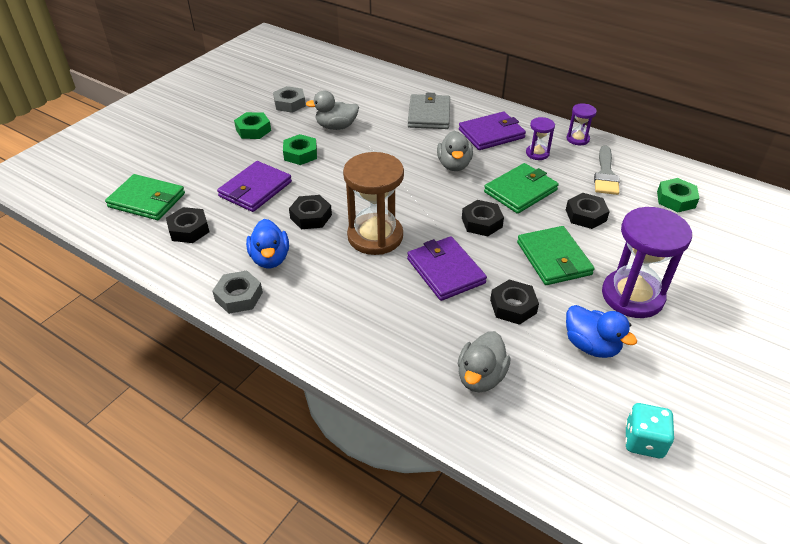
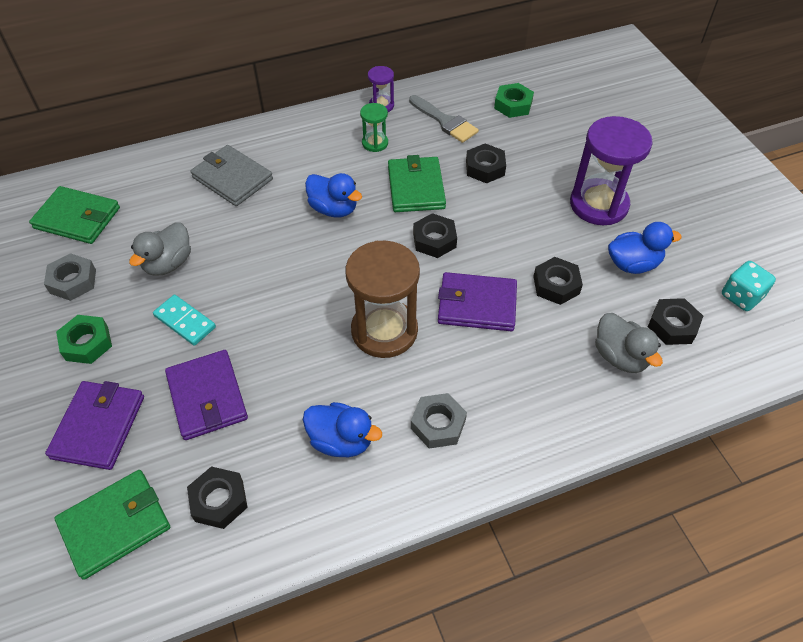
camera: 55 degrees left, 10 degrees up
(239, 296) = (378, 499): grey nut -> grey nut (438, 424)
(300, 154) = (185, 322): green nut -> turquoise domino
(311, 216) = (304, 368): black nut -> black nut (672, 325)
(454, 165) = (333, 209): grey duck -> blue duck
(491, 134) = (314, 154): purple wallet -> purple wallet (99, 427)
(537, 153) = (375, 143): purple hourglass -> green hourglass
(553, 258) = (520, 222): green wallet -> green wallet (77, 218)

